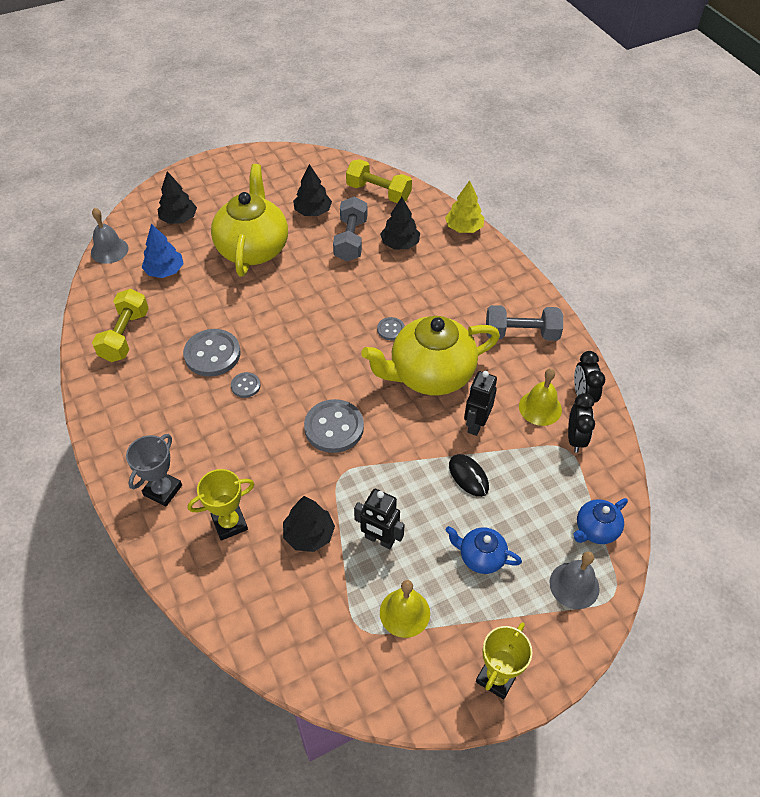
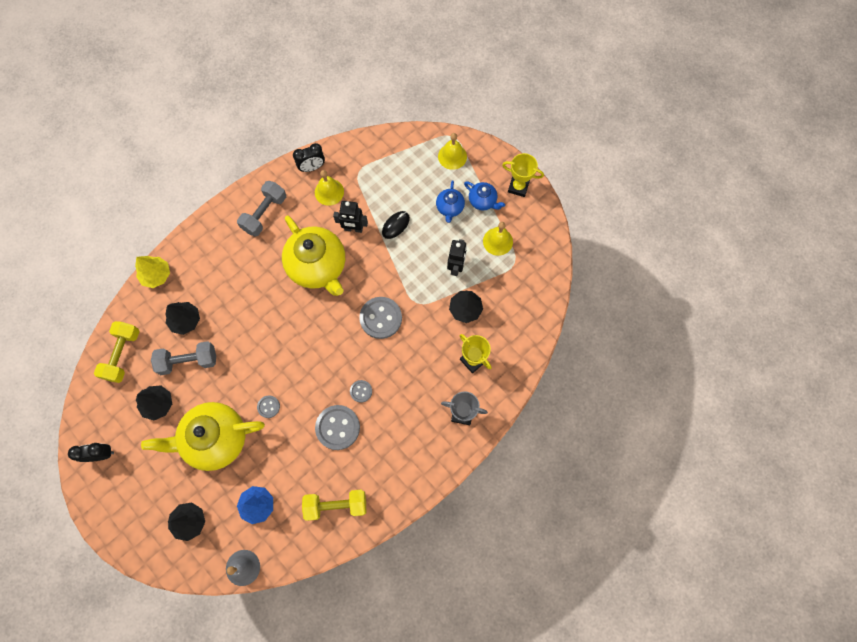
camera: 105 degrees left, 20 degrees up
(391, 329) = (281, 304): grey button -> grey button (268, 407)
(521, 334) = (264, 213): grey dumbbell -> grey dumbbell turned 45 degrees clockwise
(574, 585) = (452, 156): grey bell -> yellow bell
(575, 438) = (349, 168): black clock -> black clock (101, 454)
(595, 529) = (412, 149): blue teapot -> blue teapot (483, 201)

